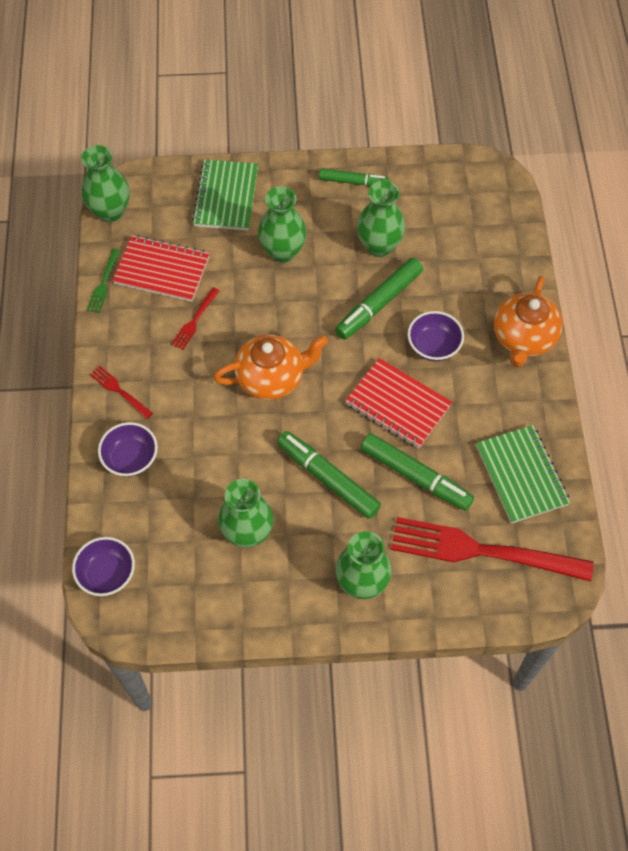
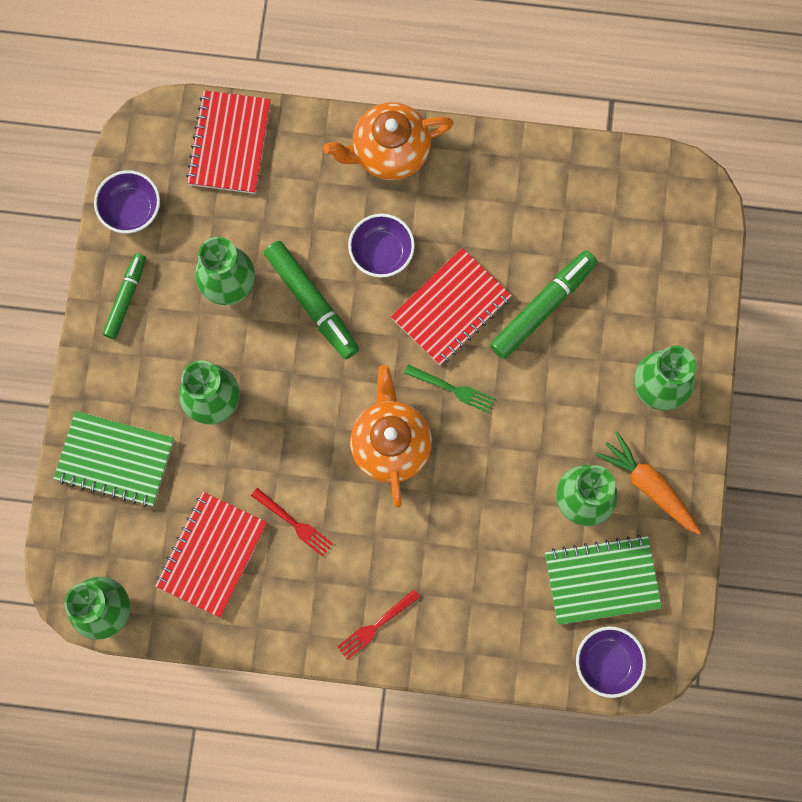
camera: 80 degrees left, 15 degrees up
(103, 283) = (217, 630): green fork -> green fork (453, 389)
(131, 458) = (468, 621): purple bowl -> purple bowl (131, 210)
(270, 587) = (648, 486): none -> orange carrot
(328, 478) = (530, 402): green marker -> none
(481, 551) = (640, 258): red fork -> none
(497, 226) = (229, 143): none -> red notebook
(521, 475) = (559, 196): green notebook -> green notebook (602, 580)
(523, 338) = (389, 152): orange teapot -> orange teapot turned 135 degrees clockwise

